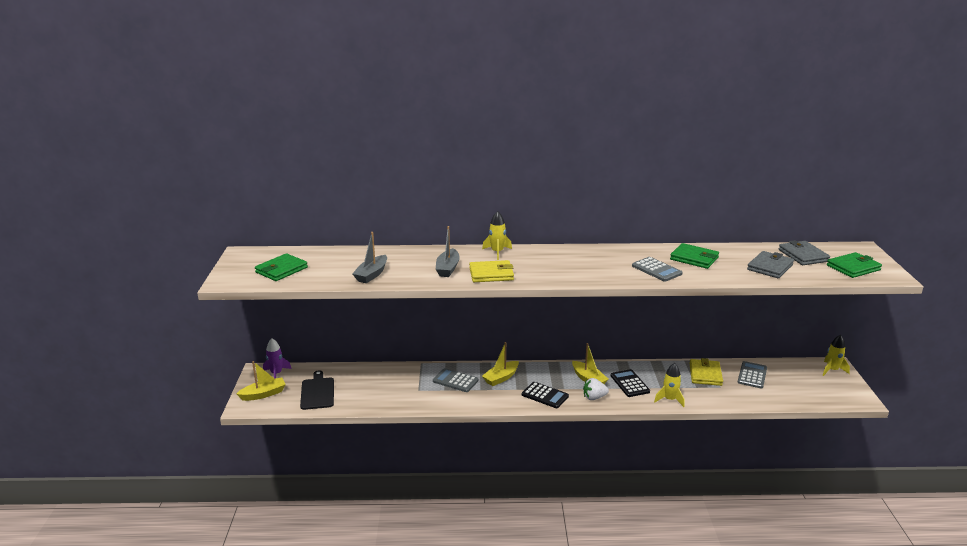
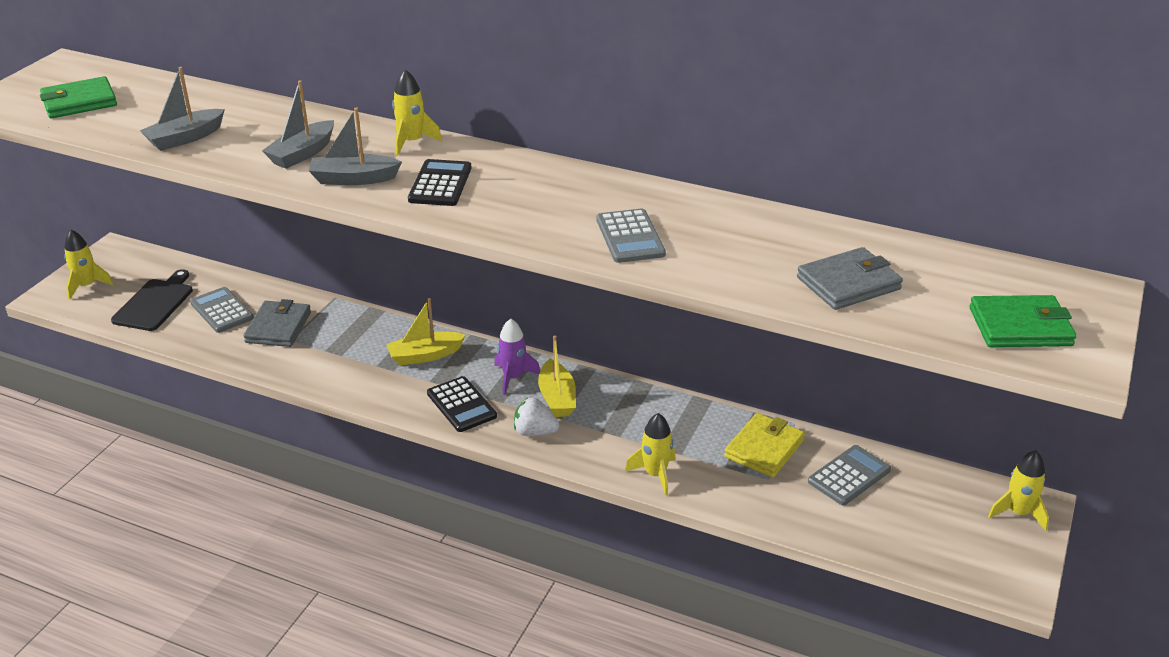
camera: 25 degrees right, 10 degrees up
(263, 394) = (87, 286): yellow boat -> yellow rocket
(276, 374) = (131, 259): purple rocket -> purple rocket (513, 378)
(455, 381) = (354, 340): grey calculator -> grey calculator (222, 311)
(491, 274) = (353, 179): yellow wallet -> grey boat
(629, 384) = (616, 426): black calculator -> black calculator (440, 184)
(694, 258) = (726, 231): green wallet -> none
(803, 255) = (947, 276): grey wallet -> grey wallet (278, 327)

